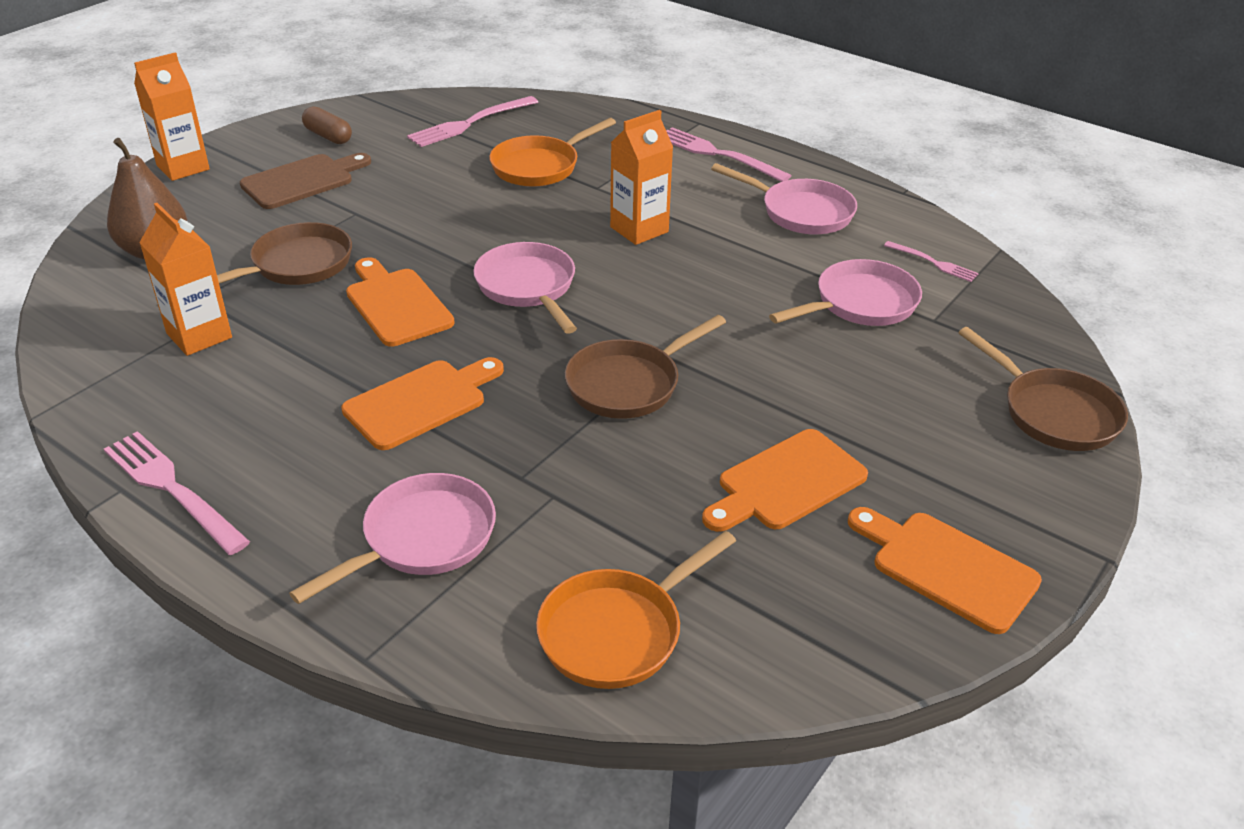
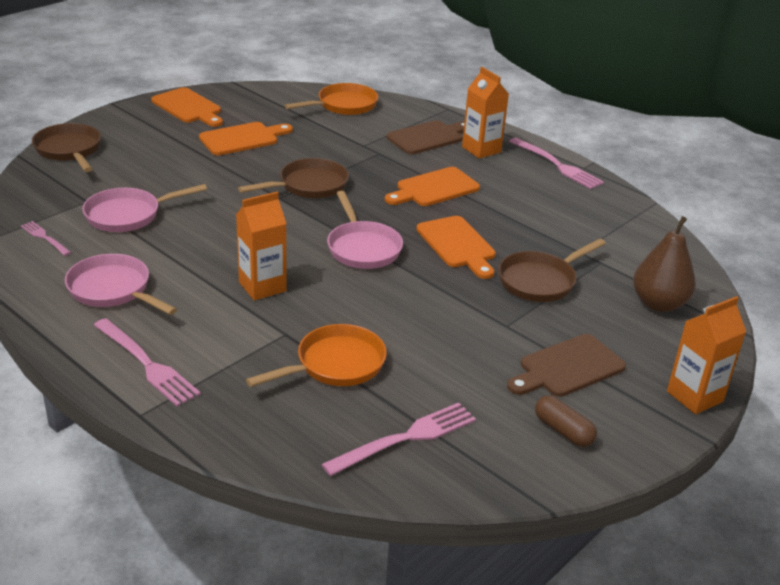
camera: 175 degrees left, 5 degrees down
(199, 336) = (586, 237): orange carton -> orange carton (481, 149)
(422, 539) = (428, 137): pink pan -> brown cutting board

